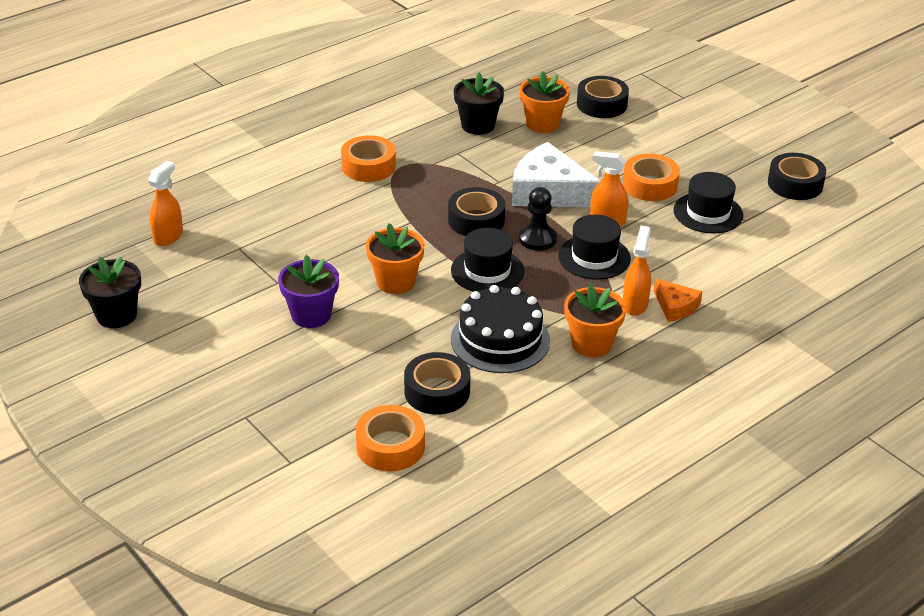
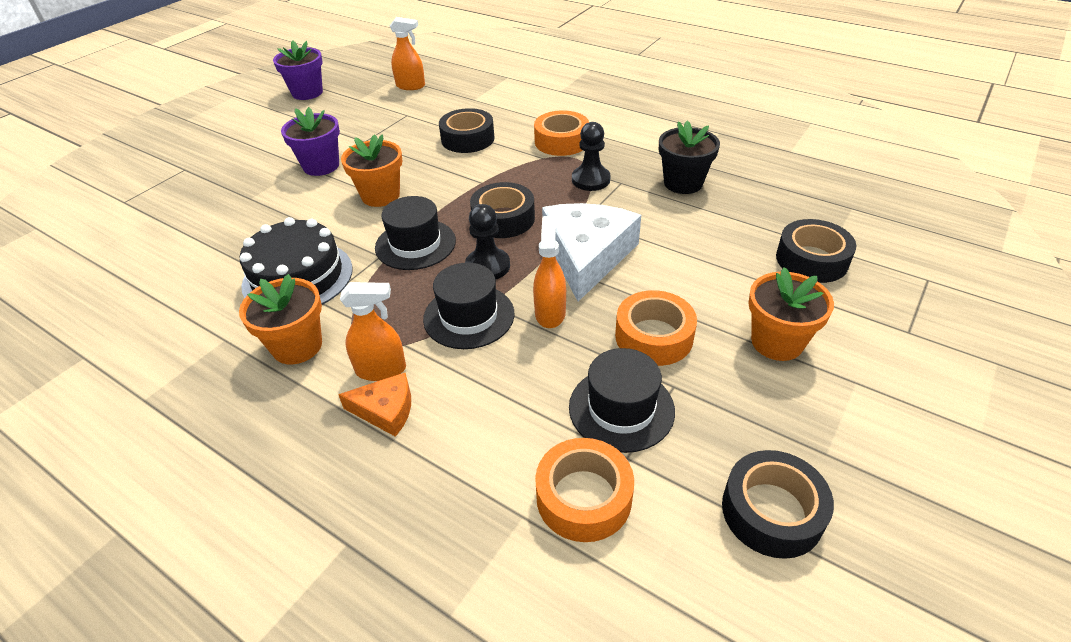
camera: 75 degrees right, 5 degrees up
(116, 315) = (307, 93): black flower pot -> purple flower pot
(390, 446) = (135, 246): orange tape -> orange tape (583, 497)
(437, 391) = (212, 255): black tape -> black tape (467, 139)
(444, 166) = (590, 180): none -> black pawn
(542, 124) = (724, 224): orange flower pot -> orange flower pot (777, 342)
(675, 306) = (386, 410): orange cheese -> orange cheese turned 120 degrees counterclockwise

